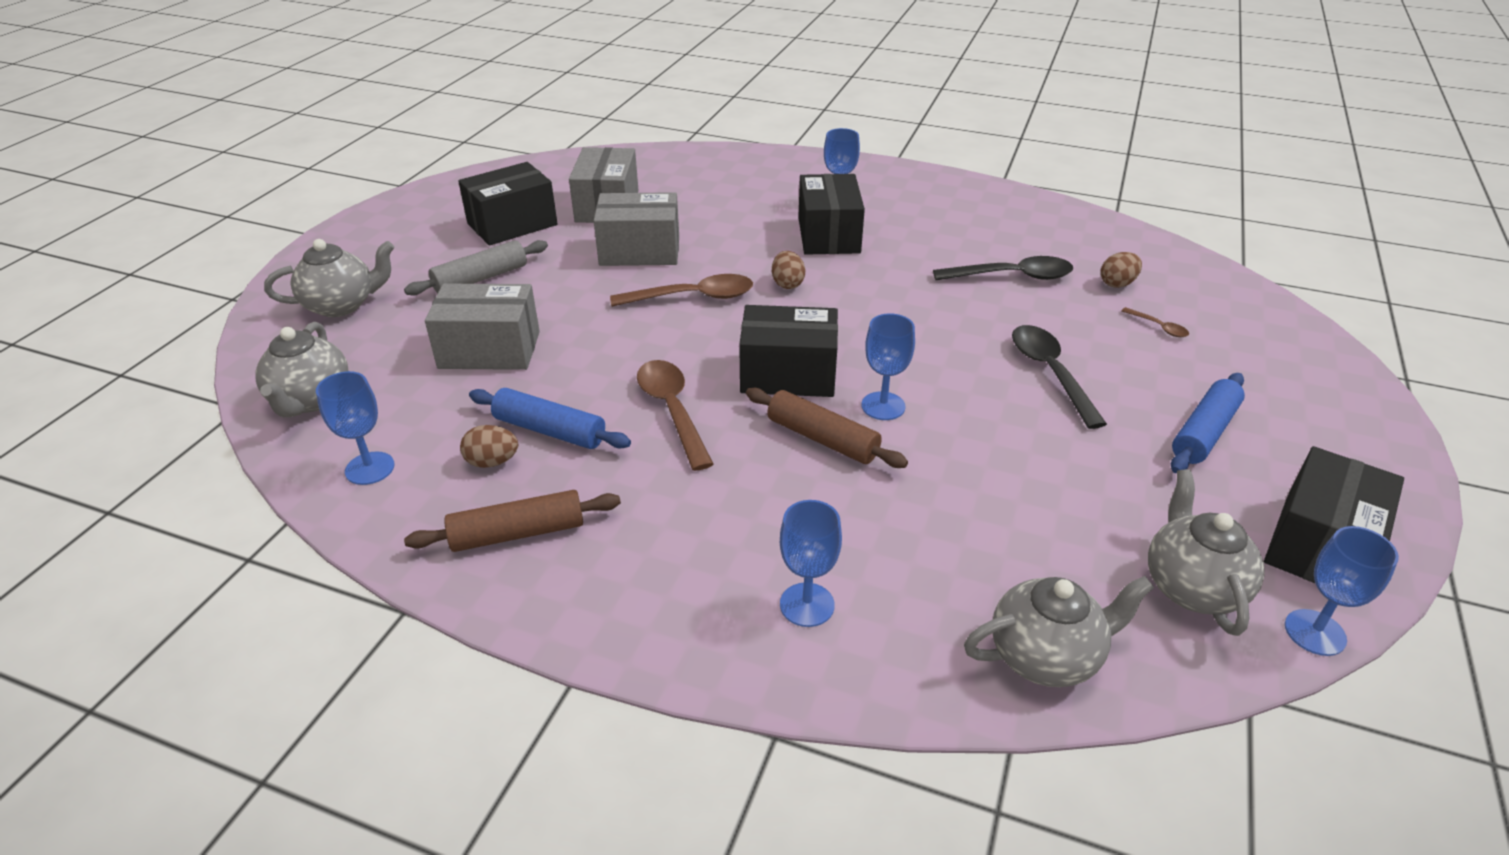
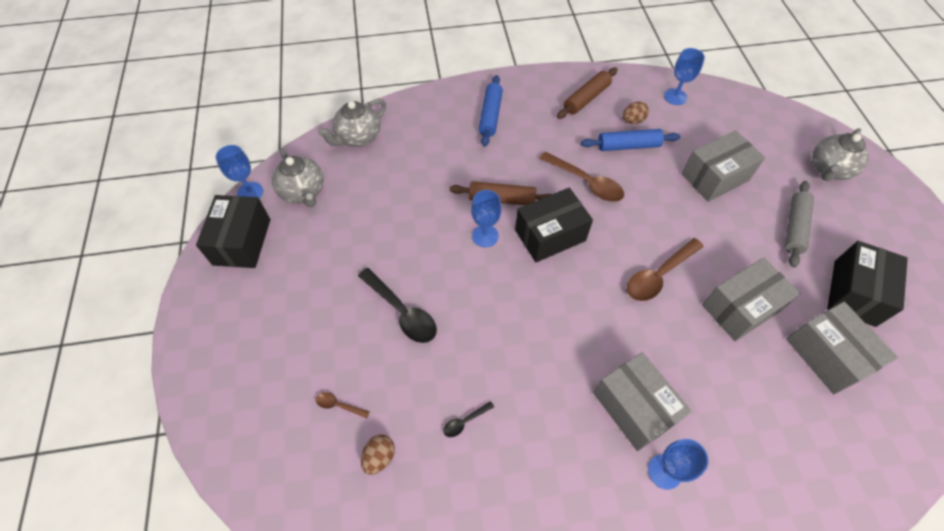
camera: 150 degrees right, 20 degrees up
(311, 400) = (747, 113): grey teapot -> none
(787, 284) = (614, 322): brown egg -> none
(807, 605) = (456, 119): blue goblet -> none
(828, 235) = (634, 407): black box -> grey box
(1011, 276) = (465, 421): black spoon -> black spoon, size x0.47
(1204, 432) = (301, 299): blue rolling pin -> blue rolling pin (490, 115)

